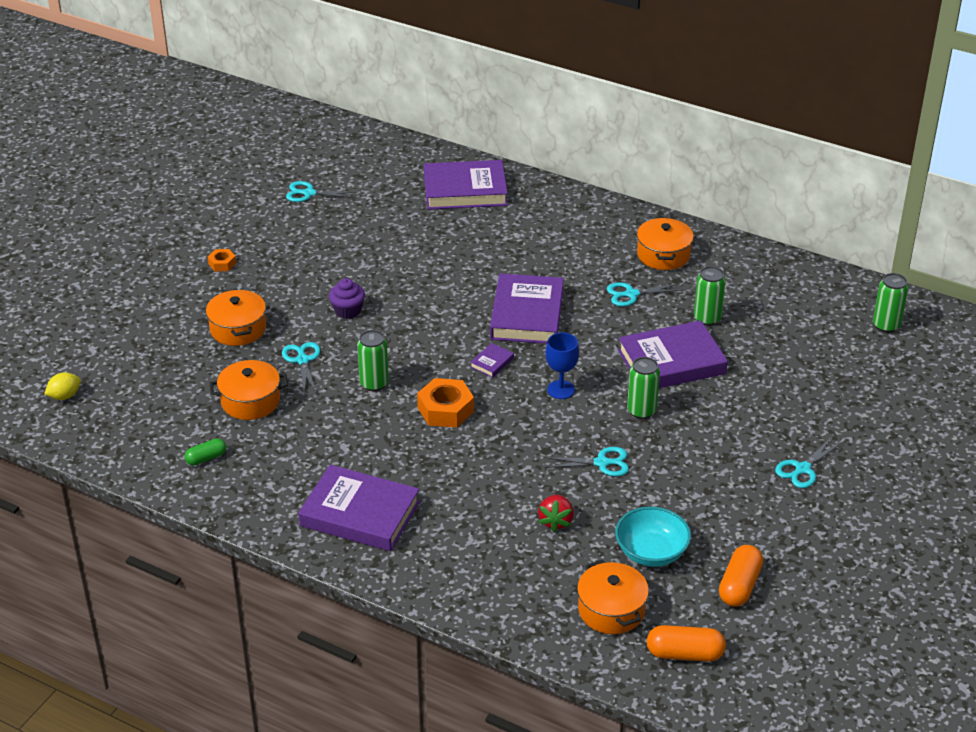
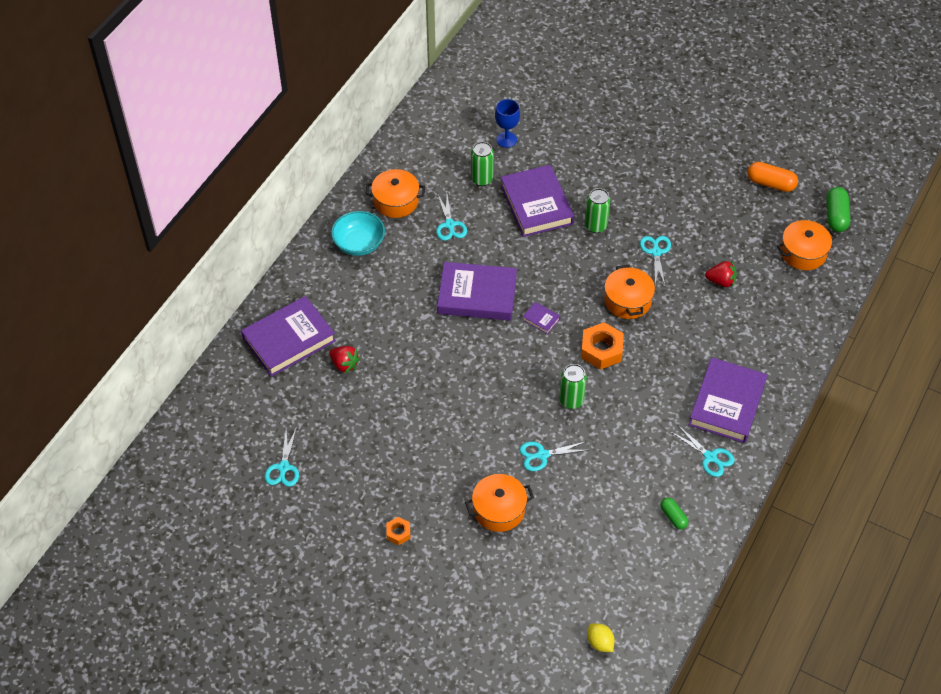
camera: 90 degrees left, 15 degrees up
(250, 401) = (599, 490): orange pot -> orange pot (627, 301)
(347, 311) = (472, 425): purple cupcake -> none
(432, 226) = (344, 364): none -> red strawberry
(465, 190) = (289, 339): purple book -> purple book turned 60 degrees clockwise
(561, 390) = (573, 275): blue goblet -> blue goblet (506, 139)
(651, 552) = (745, 228): turquoise bowl -> turquoise bowl (359, 243)
(685, 654) = (836, 216): orange capsule -> green capsule
(802, 469) = (652, 140): turquoise scissors -> turquoise scissors (710, 457)
(886, 325) = (489, 77): green can -> none

